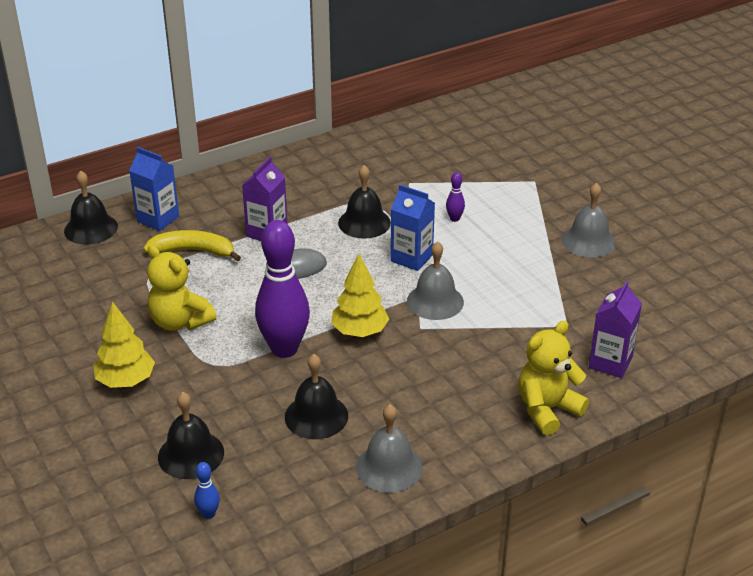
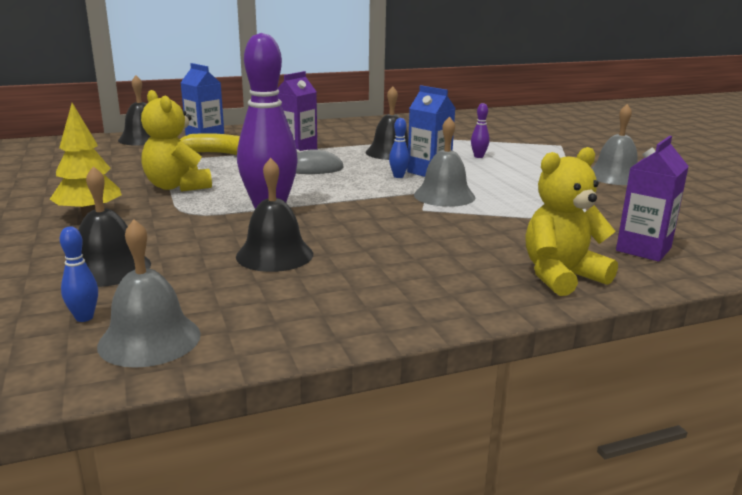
camera: 10 degrees right, 15 degrees down
(359, 331) = (355, 206): yellow tree -> none
(384, 271) = (398, 176): none -> blue bowling pin
(389, 467) = (341, 302): grey bell -> grey bell (149, 339)

